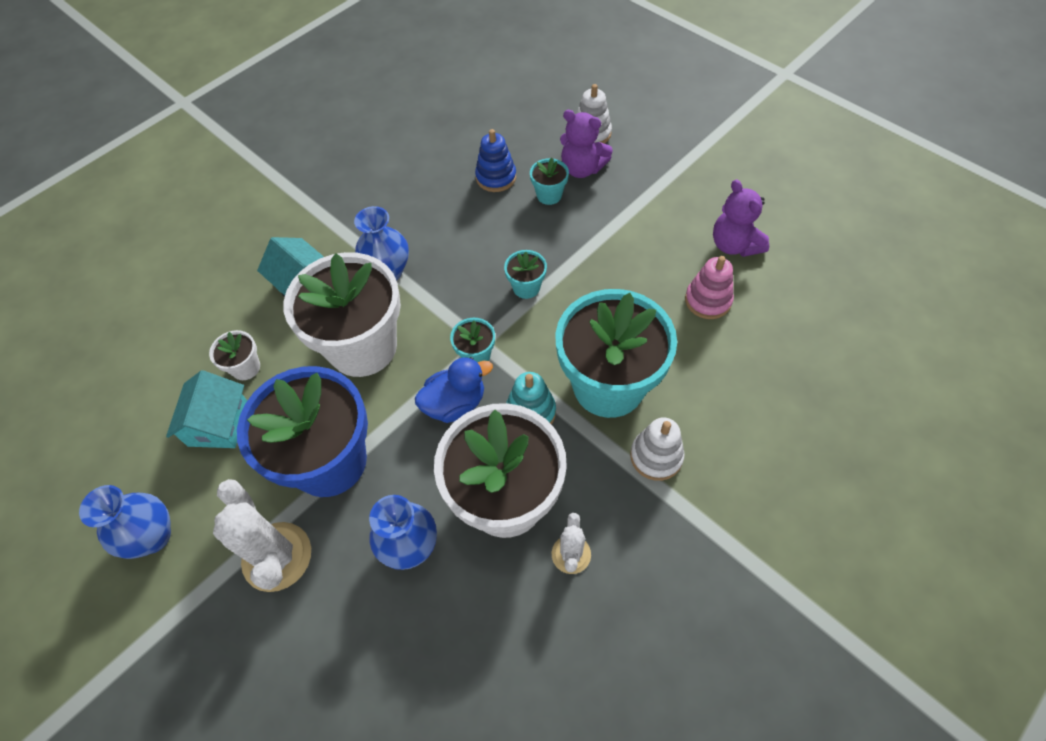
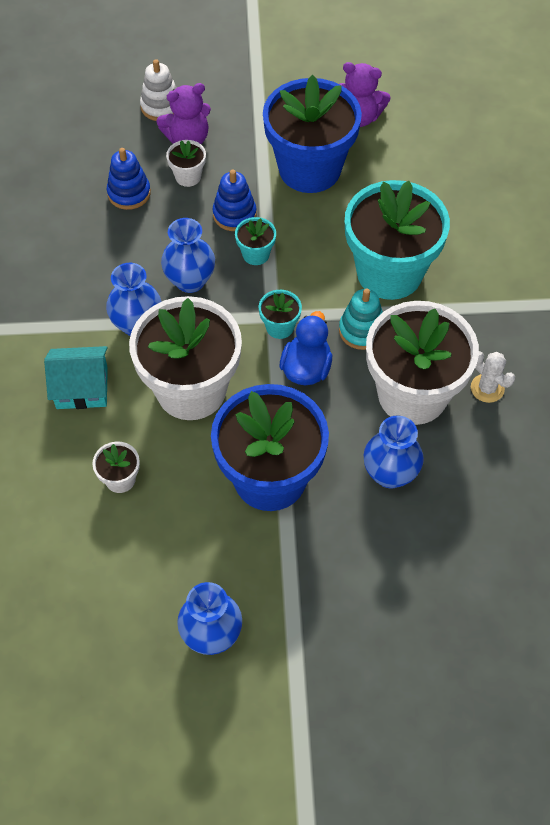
camera: 50 degrees left, 0 degrees up
(218, 423) = (154, 530): turquoise house -> none
(277, 556) = (314, 561): white cactus -> none
(459, 269) = (190, 281): none -> blue vase
(547, 246) = (234, 214): none -> blue stacking toy
(549, 195) = (188, 176): turquoise flower pot -> white flower pot
(644, 255) = (309, 169): none -> blue flower pot
(656, 456) = (467, 290): white stacking toy -> none
(708, 300) = (385, 168): pink stacking toy -> none

